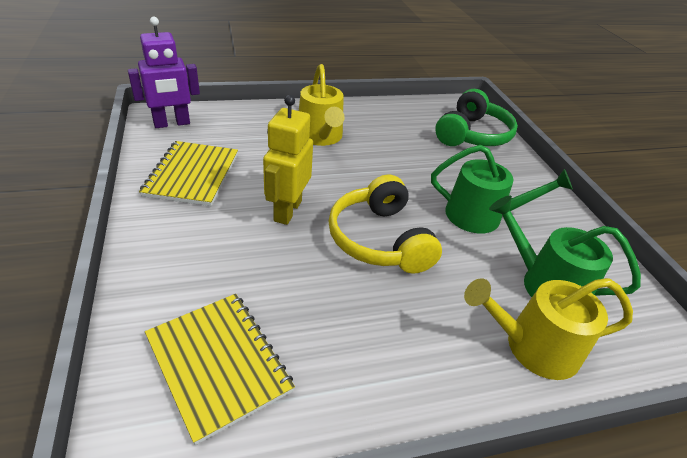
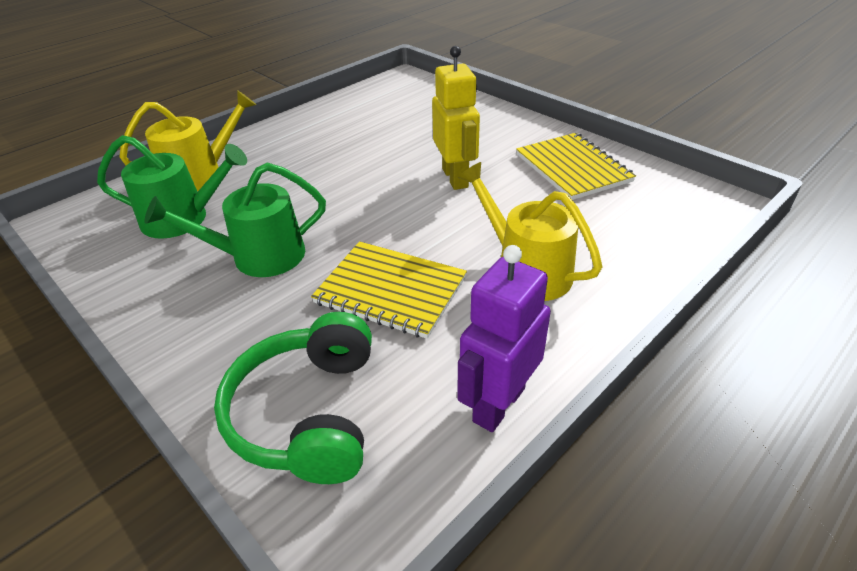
camera: 155 degrees right, 0 degrees up
(172, 123) = (689, 200): purple robot -> purple robot (498, 404)
(218, 363) = (399, 104): yellow notebook -> yellow notebook (390, 291)
(379, 239) = (355, 191): yellow headphones -> none

